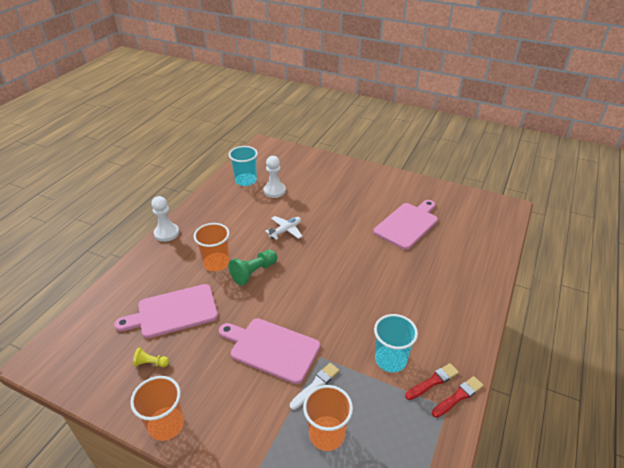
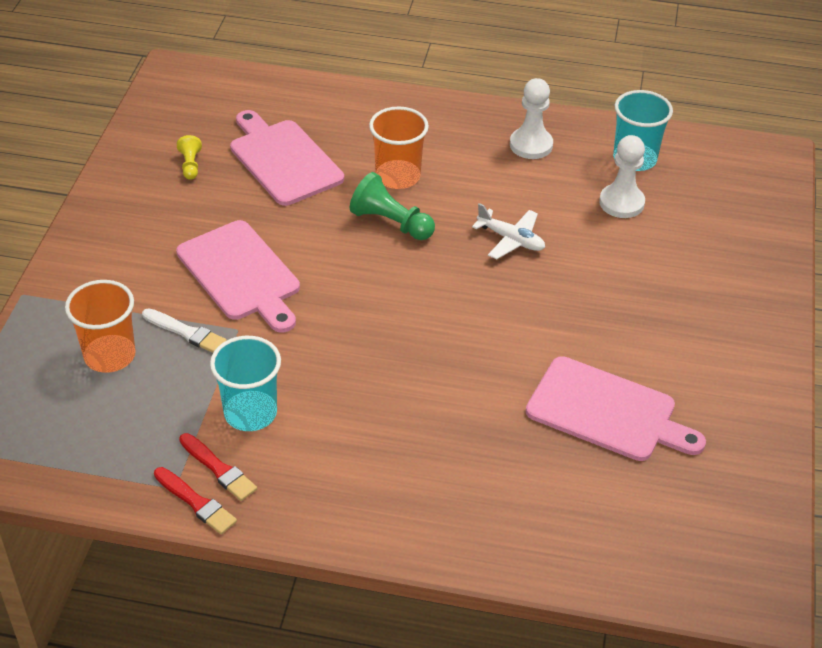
camera: 75 degrees right, 5 degrees up
(166, 233) = (446, 106): white pawn -> white pawn (531, 145)
(166, 424) = (103, 204): orange cup -> none
(271, 348) = (241, 274): pink cutting board -> pink cutting board turned 135 degrees clockwise

